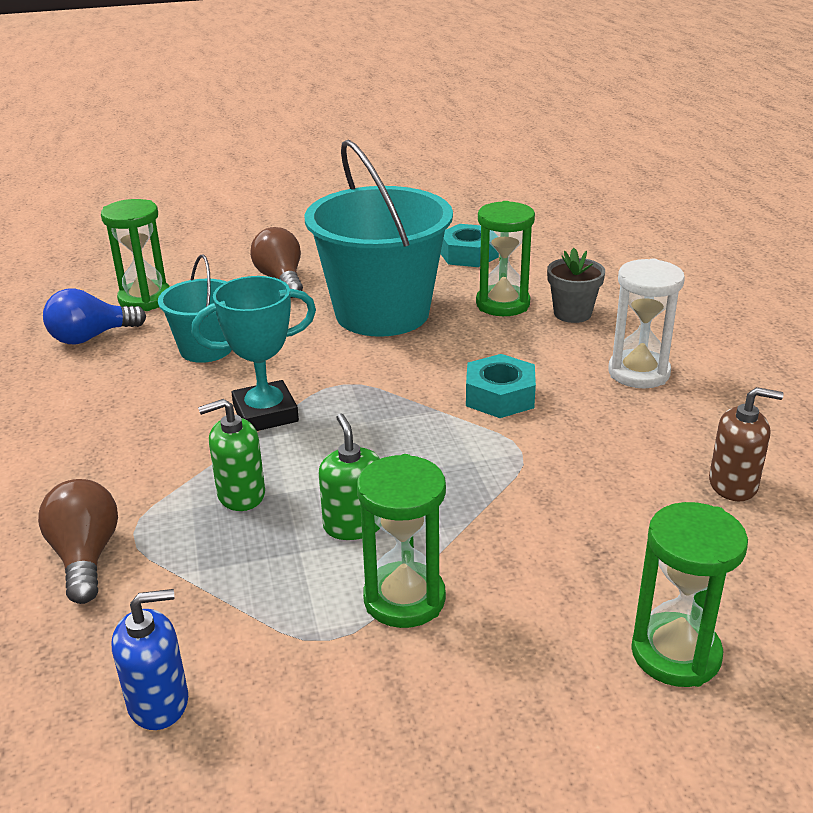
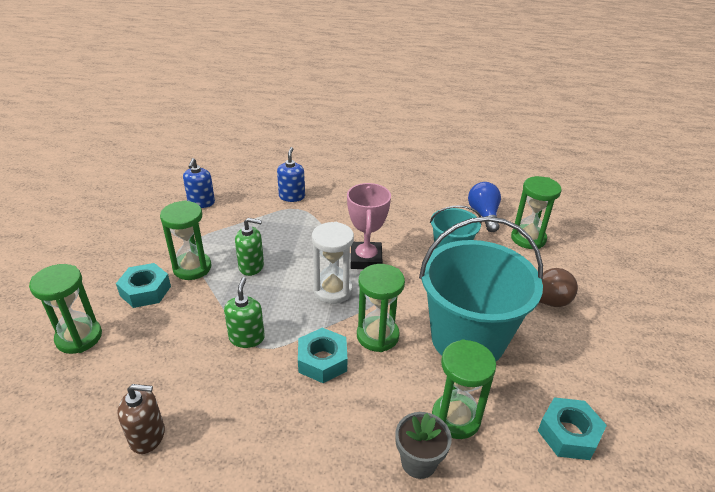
camera: 110 degrees right, 5 degrees up
(85, 557) = (292, 196): brown light bulb -> blue soap dispenser
(241, 494) = (301, 239): green soap dispenser -> green soap dispenser (247, 338)
(265, 413) = (366, 259): turquoise trophy -> pink trophy
(424, 369) = (377, 336): none -> green hourglass
(508, 631) = (145, 291): none -> turquoise nut
(638, 373) = (302, 459): white hourglass -> white hourglass (333, 290)
(733, 484) = (147, 436): brown soap dispenser -> brown soap dispenser turned 120 degrees counterclockwise

